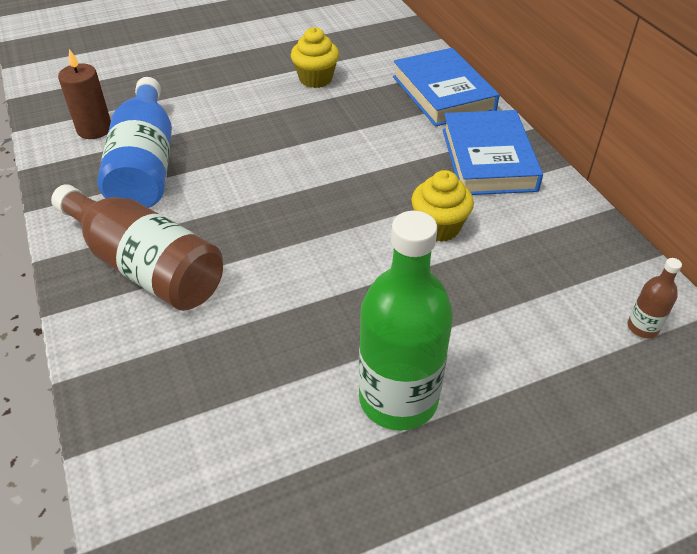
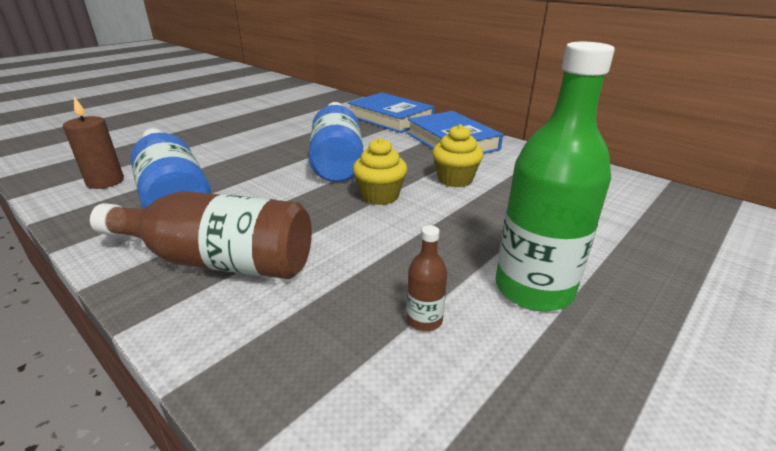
camera: 25 degrees left, 15 degrees down
(315, 79) = (291, 125): yellow cupcake -> yellow cupcake (380, 196)
(332, 153) = (337, 158): none -> blue bottle
(642, 327) = (641, 199): brown bottle -> brown bottle (424, 320)

